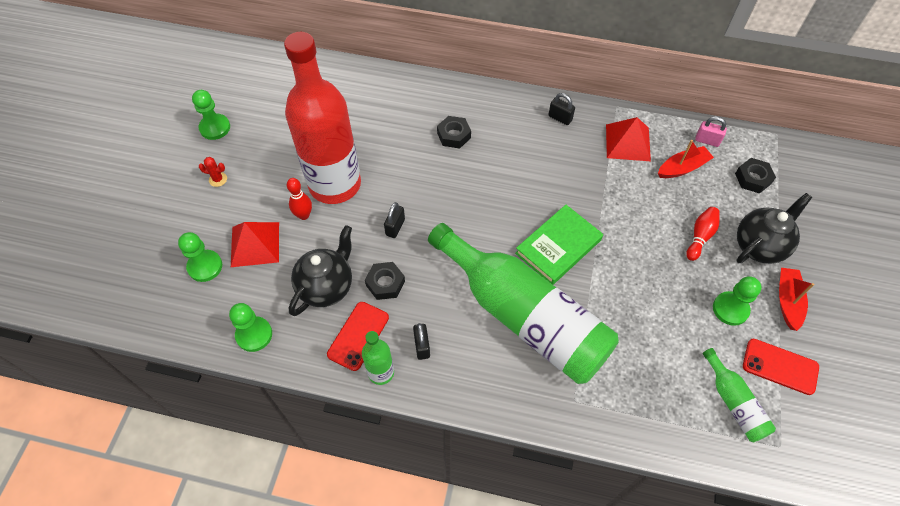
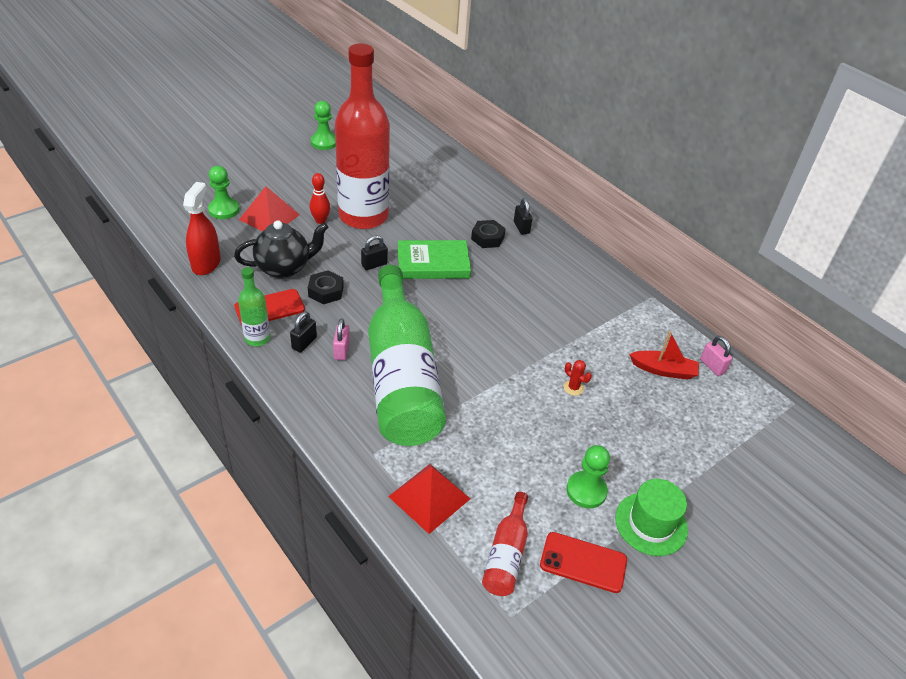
camera: 35 degrees right, 15 degrees down
(218, 179) = (291, 170): red cactus -> red cactus (573, 388)
(254, 335) = (206, 264): green pawn -> red spray bottle
(457, 329) = (342, 350): none -> pink padlock
(558, 247) = (484, 352): green book -> green book (433, 263)
(560, 118) = (590, 276): black padlock -> black padlock (521, 227)
(628, 142) = (632, 324): red pyramid -> red pyramid (429, 497)
(700, 237) = (620, 425): red bowling pin -> none
(734, 403) = (506, 555): green bottle -> red bottle
(753, 178) = (726, 418): black nut -> none
(759, 246) = (672, 467): black teapot -> none
(780, 366) = (583, 562): red phone -> red phone turned 45 degrees counterclockwise
(787, 301) = (651, 523): red boat -> green hat

